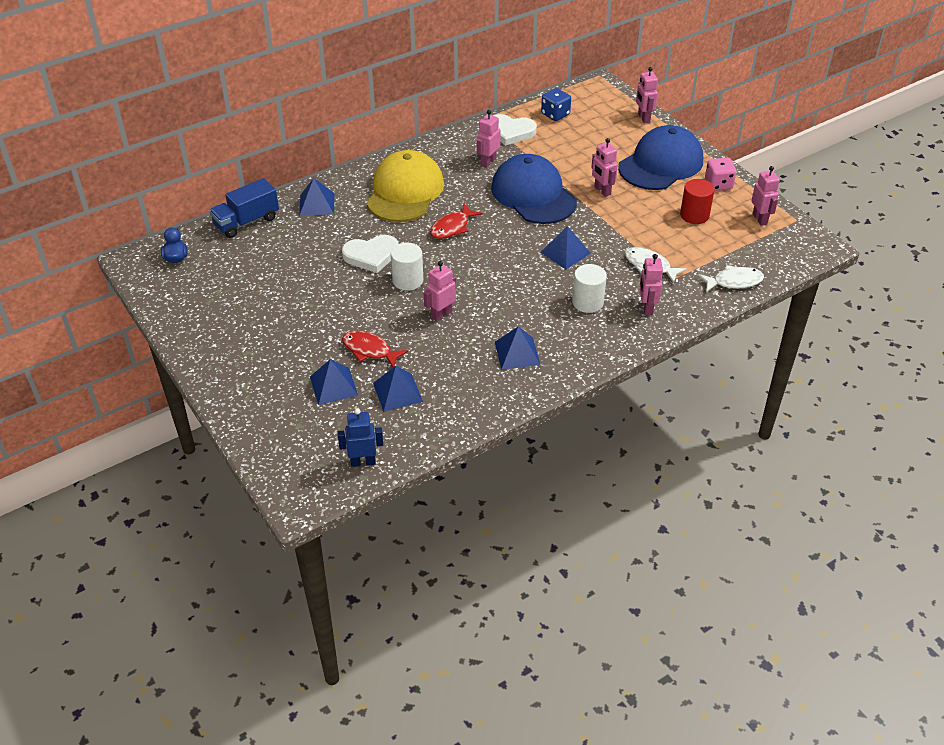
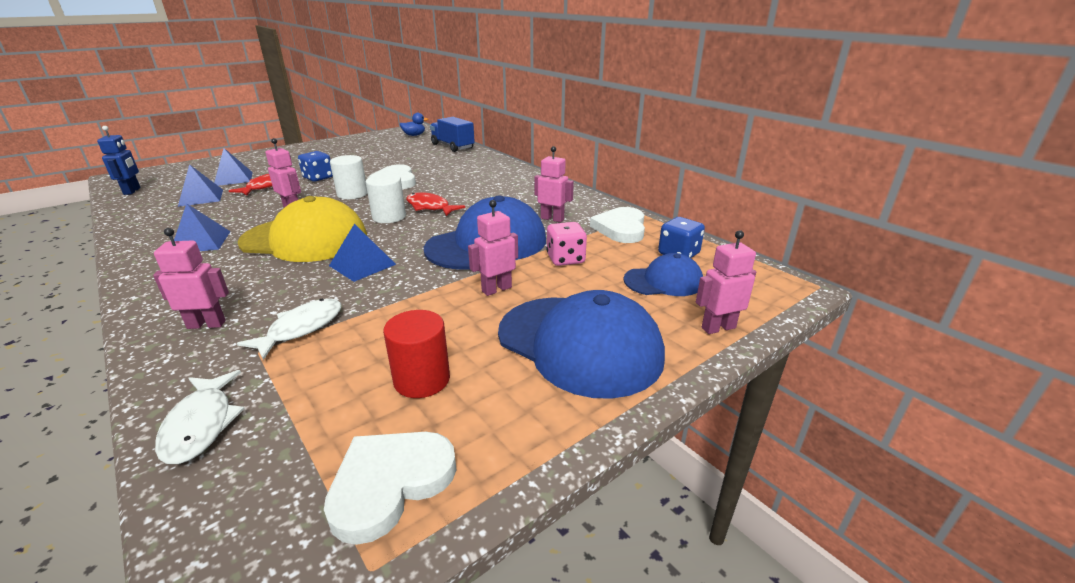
camera: 85 degrees right, 15 degrees down
(317, 204) = (474, 161): blue pyramid -> none
(347, 315) = (318, 178): none -> blue dice
(405, 192) = (492, 187): yellow cap -> yellow cap (305, 239)
(587, 302) = (254, 280): white cylinder -> white cylinder (389, 217)
(593, 126) = (663, 281): none -> blue cap
(718, 184) = (523, 418): pink dice -> pink dice (565, 259)
(760, 219) = (390, 483): pink robot -> white heart

